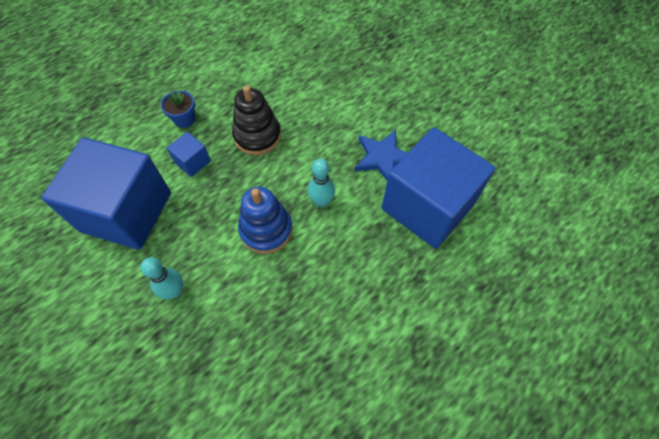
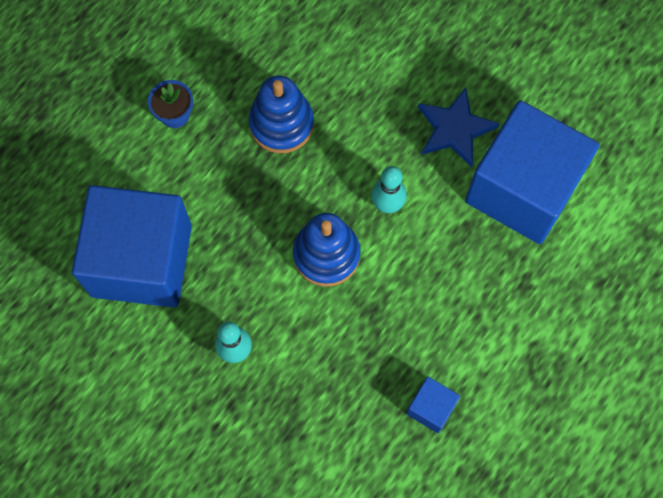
camera: 10 degrees left, 10 degrees up
(192, 162) = (205, 176): blue cube -> blue cube (431, 408)
(257, 136) = (281, 124): black stacking toy -> blue stacking toy

